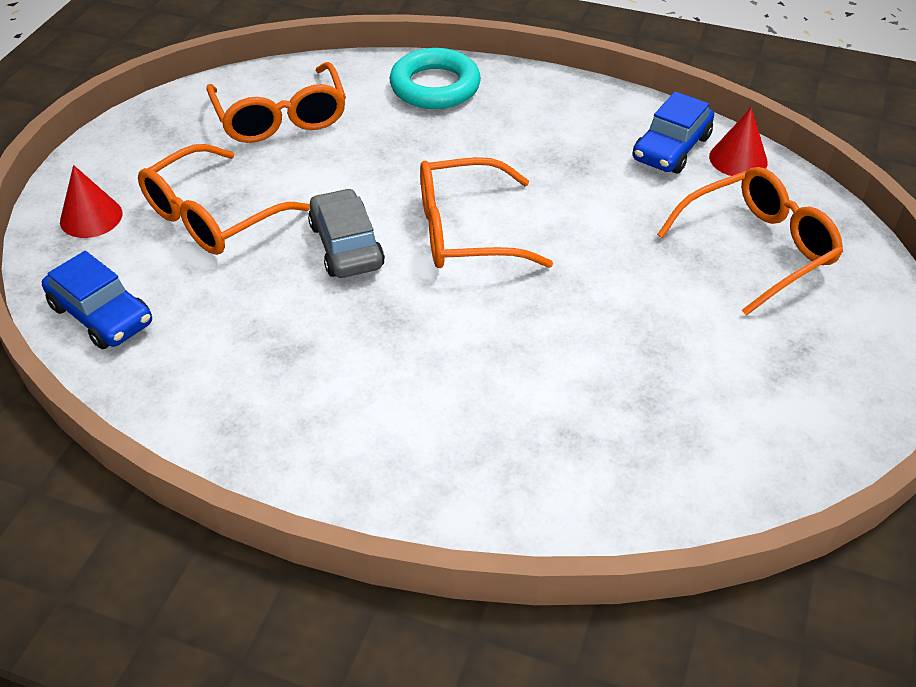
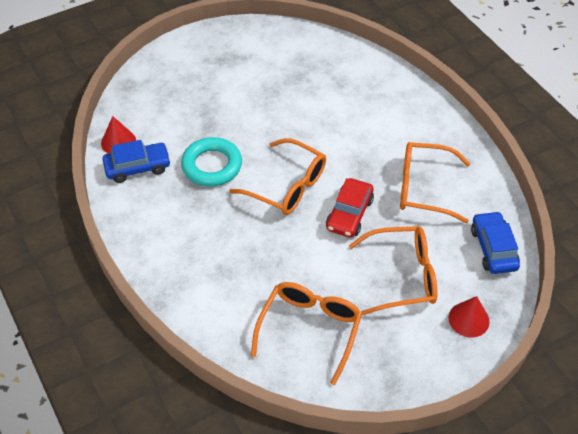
camera: 140 degrees left, 5 degrees up
(346, 245) = (349, 214): grey car -> red car
(435, 86) = (199, 293): turquoise ring -> turquoise ring (212, 165)
(758, 248) = (177, 100): orange glasses -> orange glasses (423, 188)

